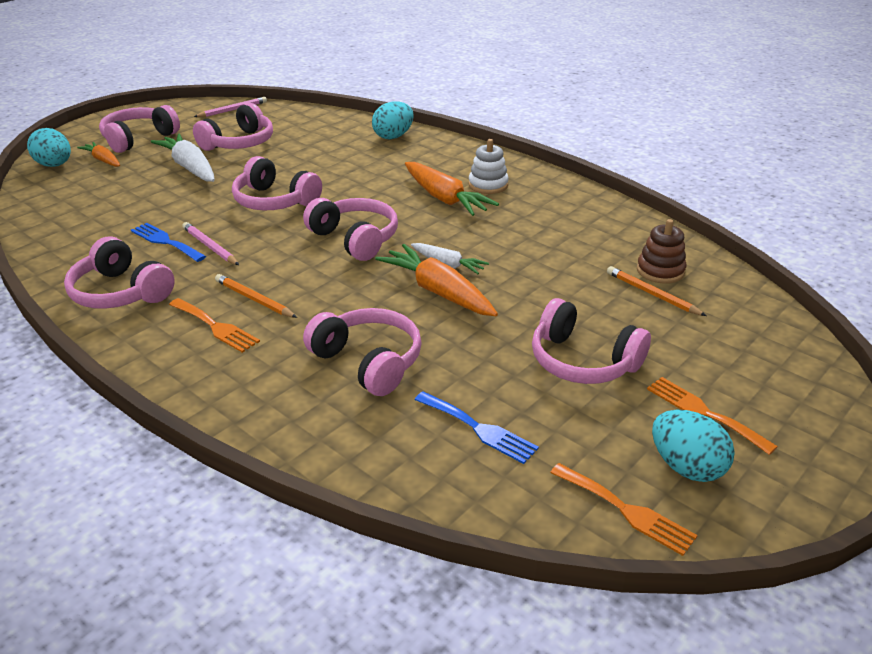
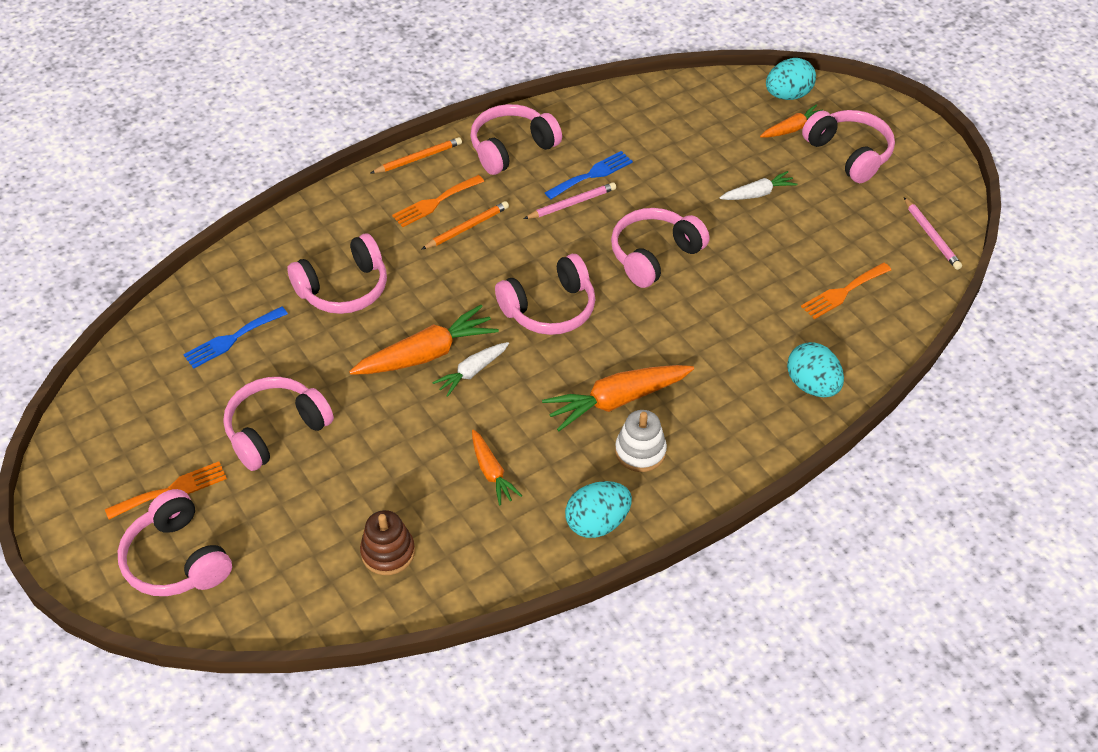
camera: 105 degrees right, 15 degrees up
(190, 167) = (758, 194): white carrot -> white carrot, size x0.58
(239, 143) = (819, 236): pink headphones -> pink headphones (177, 559)
(548, 239) = (491, 472): none -> orange carrot
(626, 510) = (110, 399): orange fork -> orange fork (843, 292)
(652, 294) = (350, 526): orange pencil -> orange pencil (418, 158)
(686, 467) = (126, 451): turquoise egg -> turquoise egg (597, 523)

